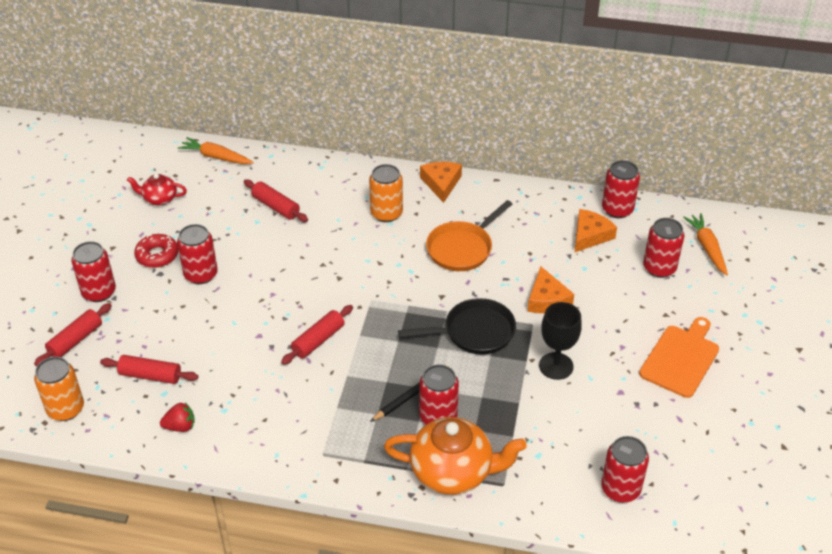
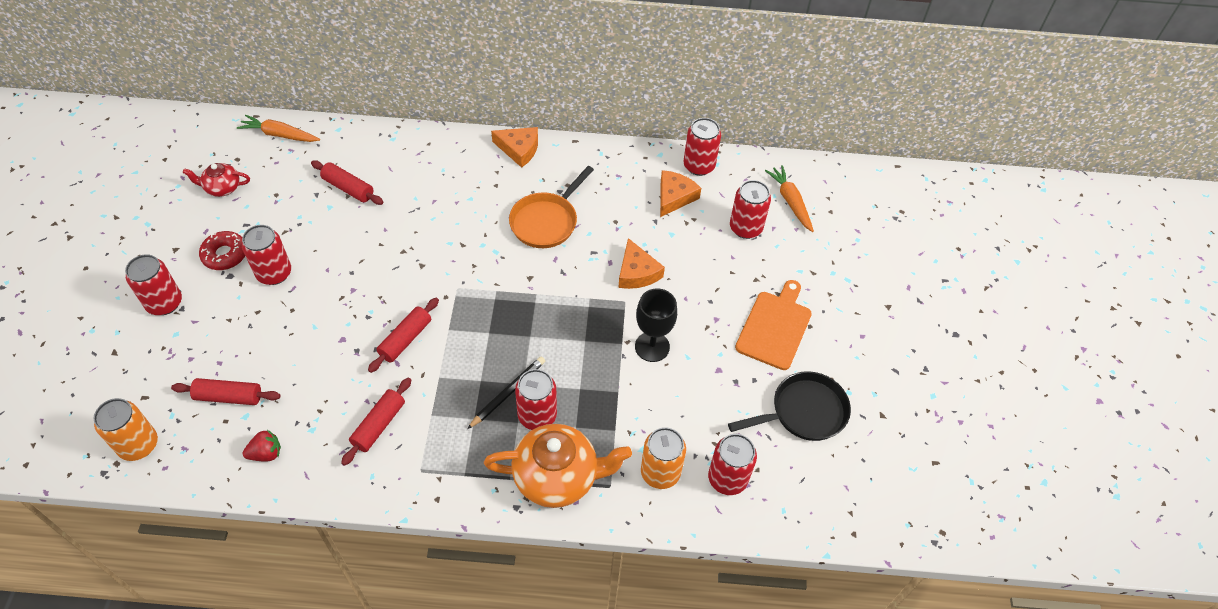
camera: 10 degrees left, 10 degrees up
(75, 340) = (143, 362): red rolling pin -> red rolling pin (379, 425)
(386, 213) = (465, 187): orange can -> orange can (660, 473)
(441, 183) = (519, 149): orange cheese -> orange cheese turned 120 degrees clockwise
(474, 332) = (566, 316): black pan -> black pan (804, 412)

